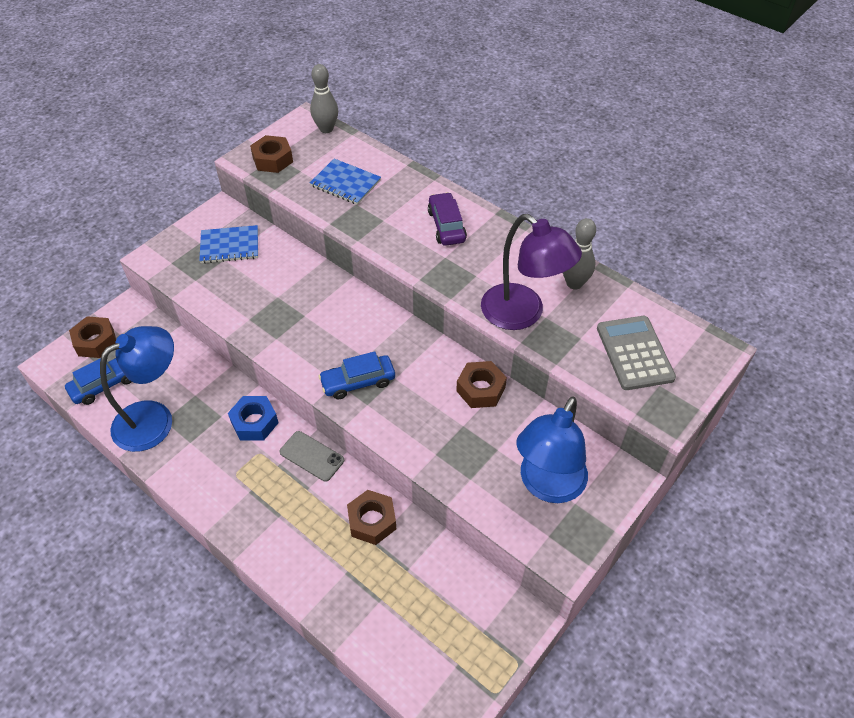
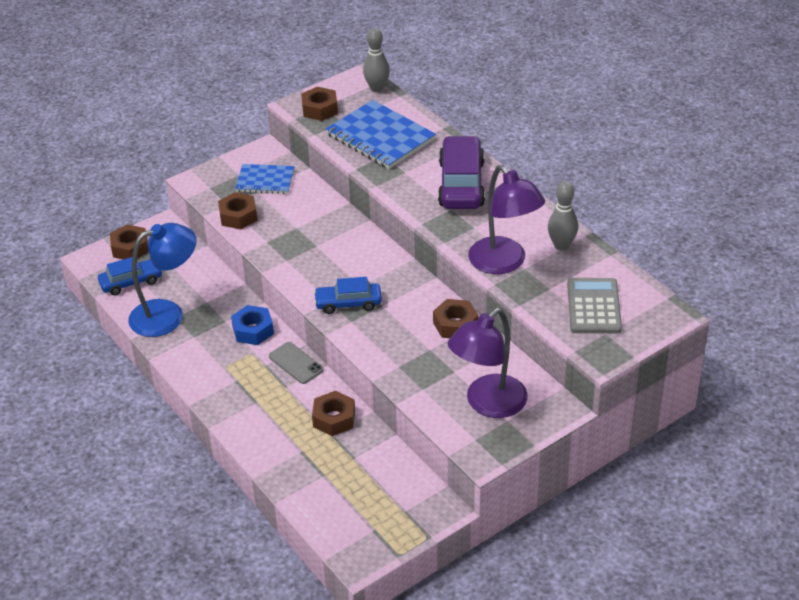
camera: 15 degrees right, 10 degrees down
(210, 292) = (238, 216): none -> brown nut
(345, 183) = (380, 137): blue notebook -> blue notebook, size x1.65
(446, 226) = (461, 184): purple car -> purple car, size x1.65
(547, 486) = (488, 404): blue lamp -> purple lamp

